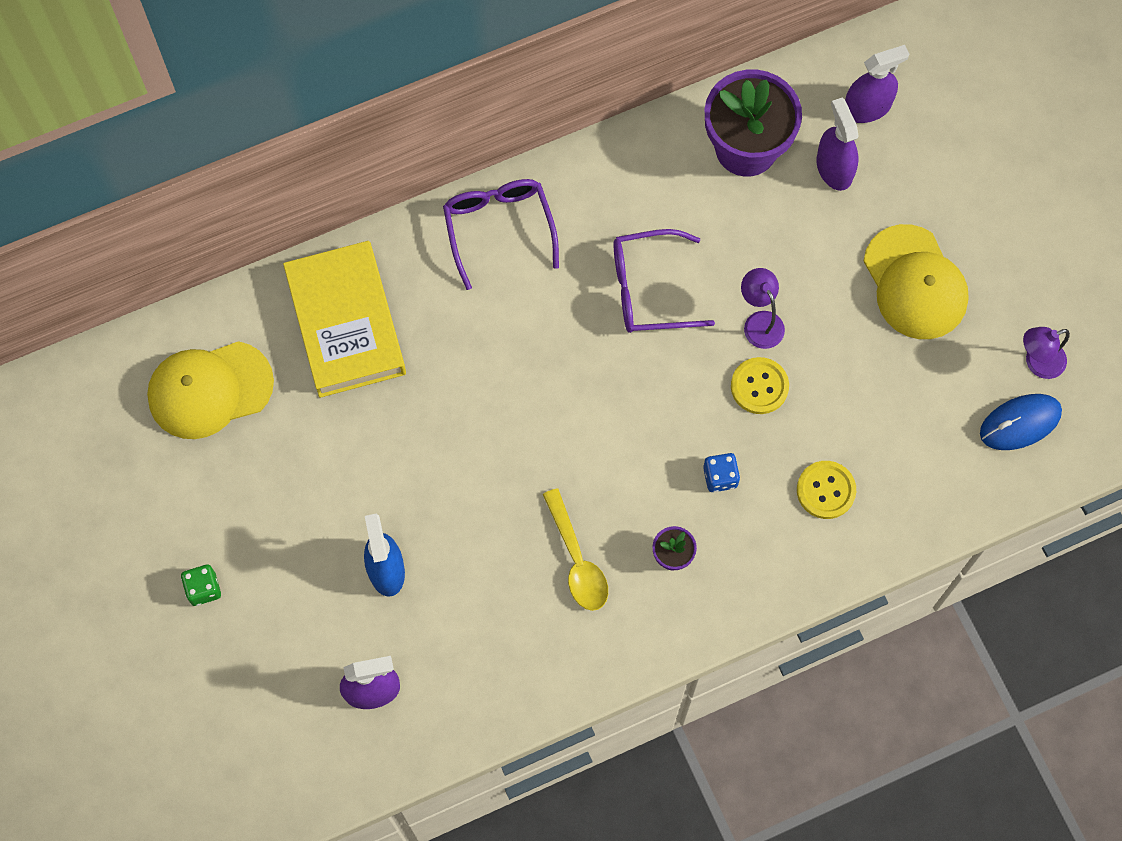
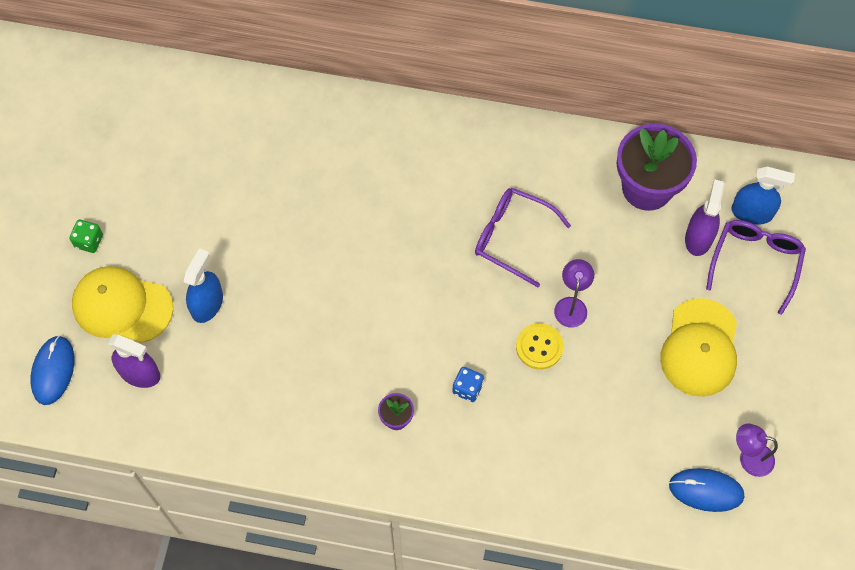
camera: 35 degrees right, 5 degrees down
(209, 390) = (187, 124): yellow cap -> yellow cap (122, 306)
(277, 751) = (53, 371): none -> blue mouse
(346, 323) = (301, 137): yellow book -> none
(499, 228) = (443, 138): purple glasses -> purple glasses (755, 262)
(577, 560) = (332, 379): yellow spoon -> none
(826, 490) = (533, 445): yellow button -> none
(867, 107) = (752, 212): purple spray bottle -> blue spray bottle

